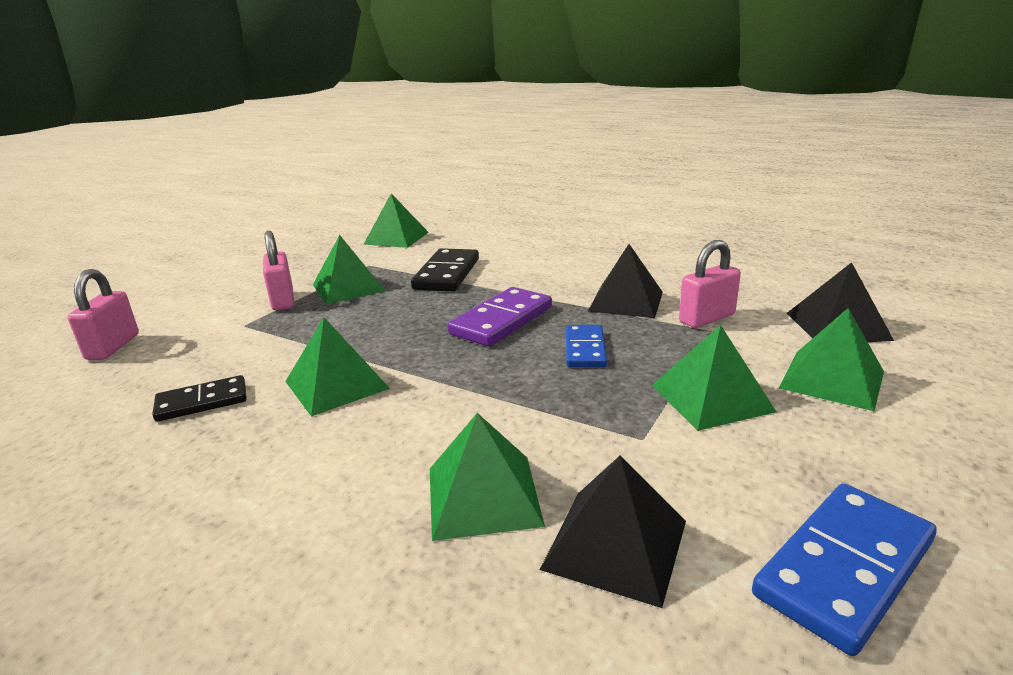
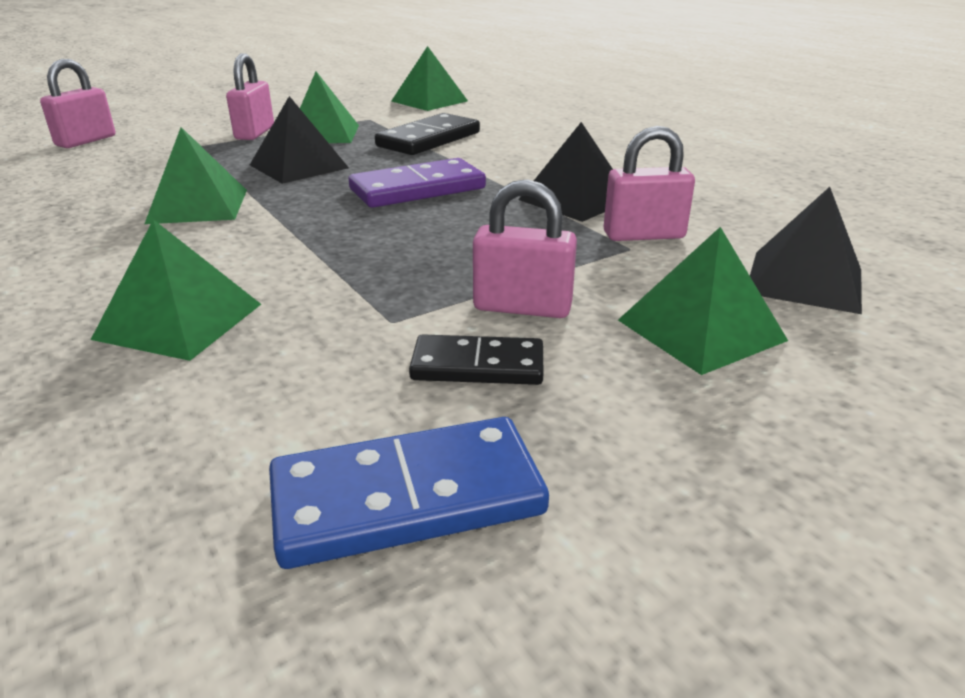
camera: 25 degrees right, 5 degrees up
(202, 402) = (86, 193): black domino -> black domino (478, 365)
(585, 349) = (460, 232): blue domino -> none
(615, 544) = (225, 395): black pyramid -> black pyramid (299, 166)
(711, 398) = (522, 307): green pyramid -> pink padlock

